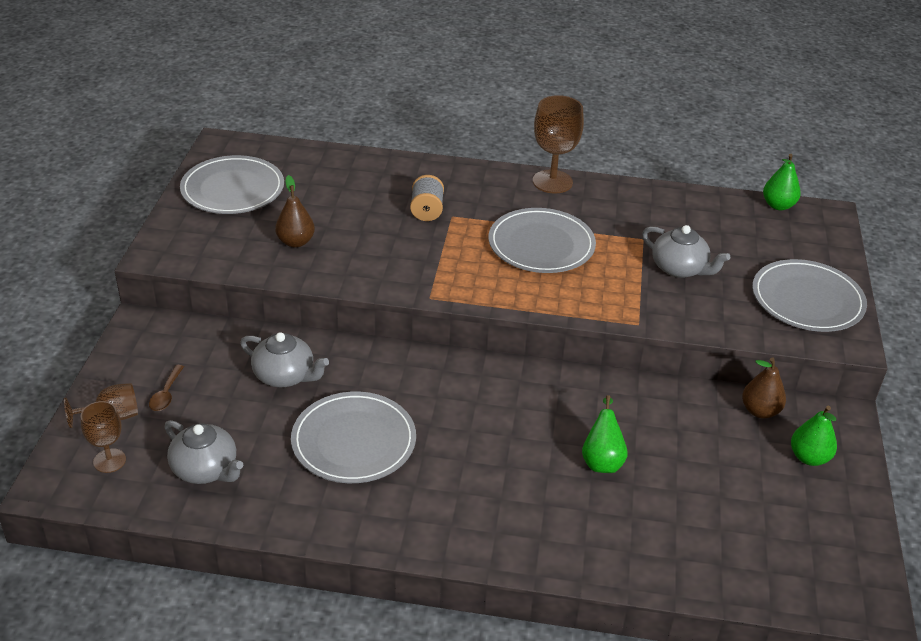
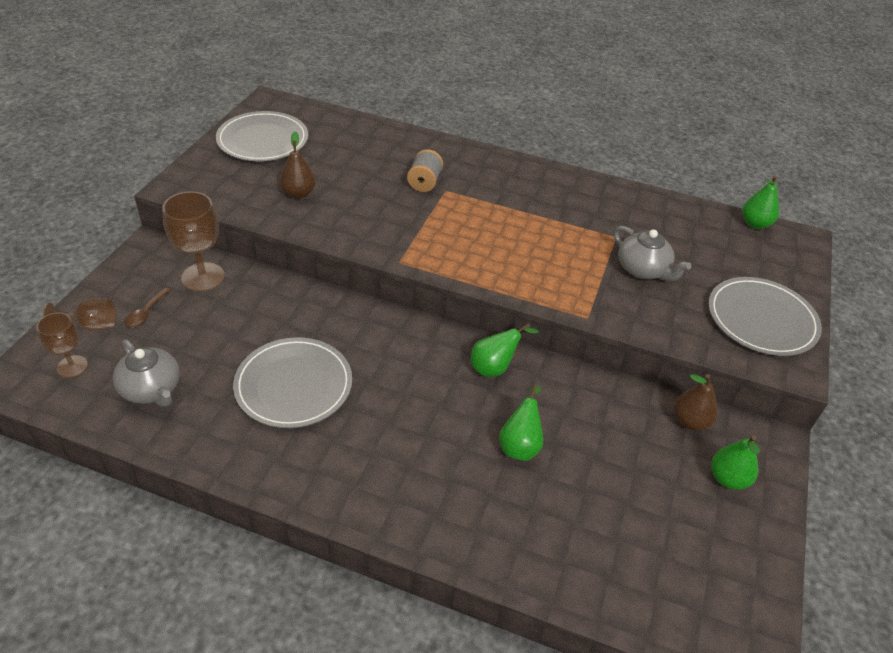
camera: 10 degrees right, 5 degrees up
(285, 376) = (255, 313): grey teapot -> none
(541, 244) = (518, 228): grey plate -> none
(552, 182) = (547, 172): brown goblet -> brown goblet (203, 277)
(553, 391) = (494, 367): none -> green pear

